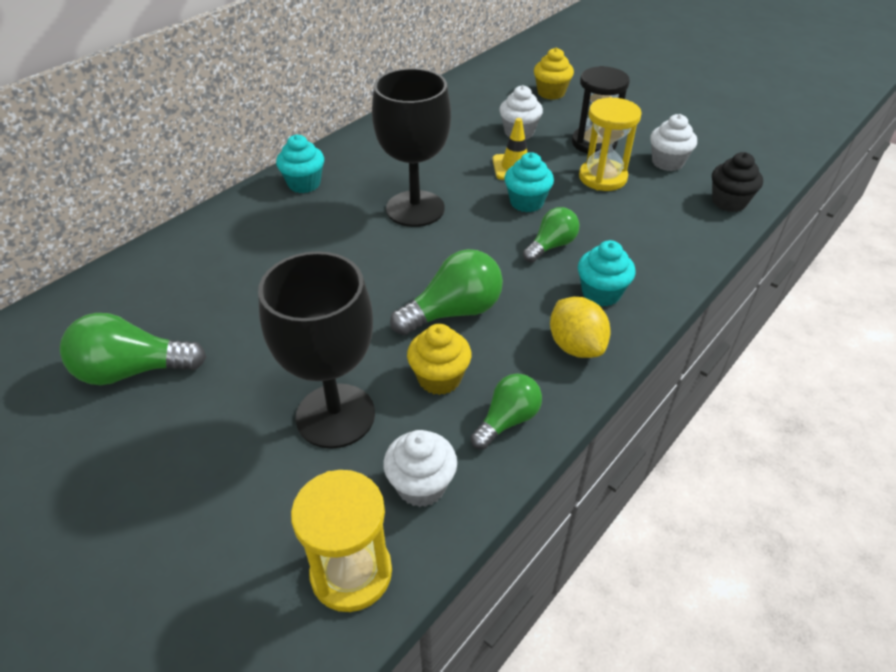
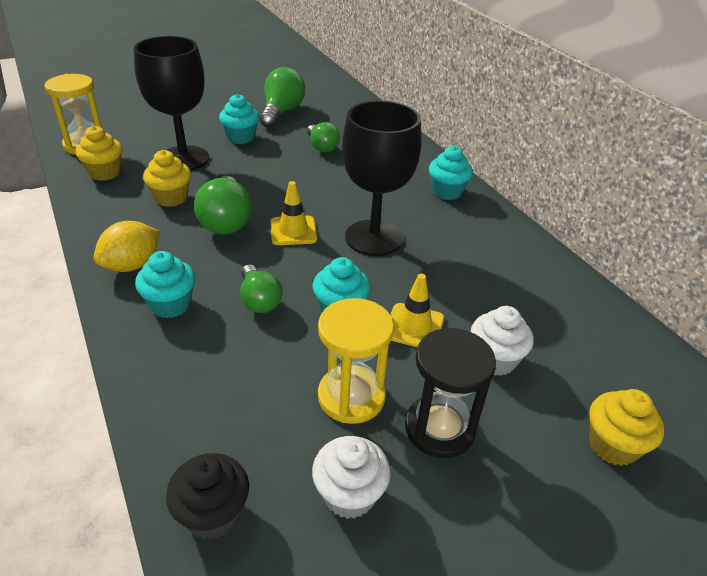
camera: 110 degrees right, 5 degrees down
(241, 382) = (241, 137): none -> turquoise cupcake
(421, 485) = (105, 173): white cupcake -> yellow cupcake
(438, 259) = (293, 231): none -> yellow traffic cone
(507, 420) = (108, 212): green light bulb -> green light bulb (322, 147)
(576, 346) = (132, 265): yellow lemon -> yellow lemon turned 45 degrees counterclockwise

